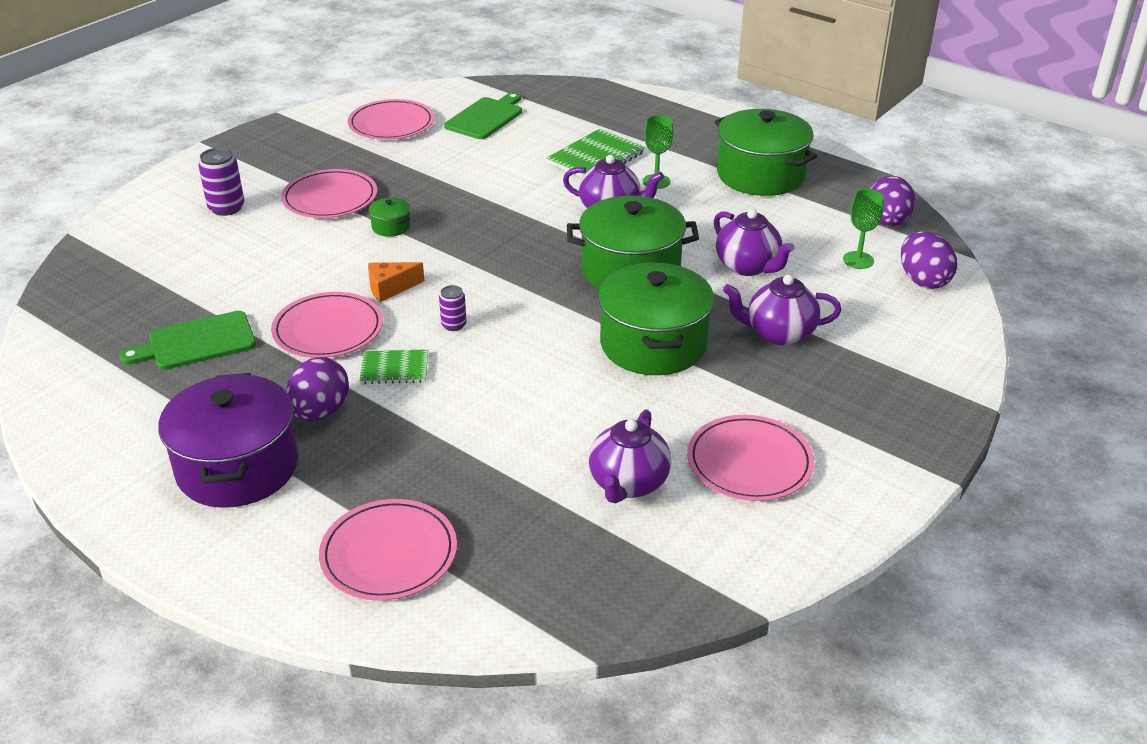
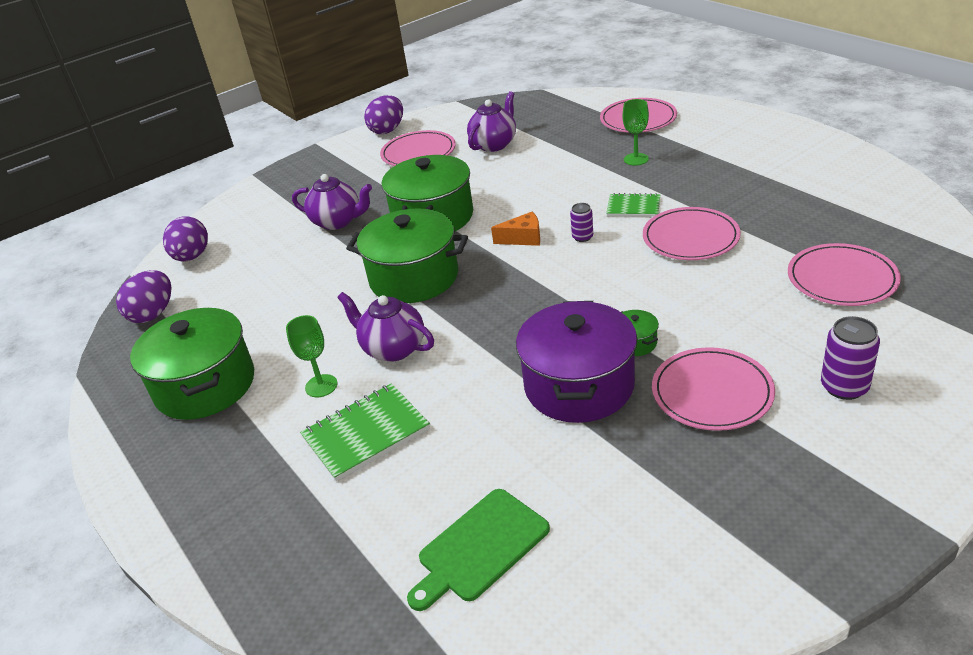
camera: 160 degrees left, 0 degrees up
(197, 342) = (805, 231): green cutting board -> none
(238, 467) = (739, 154): purple pot -> purple pot (579, 385)
(320, 412) = (688, 182): purple egg -> purple egg (387, 130)
(390, 288) = (636, 272): orange cheese -> orange cheese (523, 238)
(391, 124) = (632, 550): pink plate -> pink plate (842, 279)
(748, 266) = (313, 276): purple teapot -> none
(858, 260) = (220, 277): green goblet -> green goblet (636, 159)

